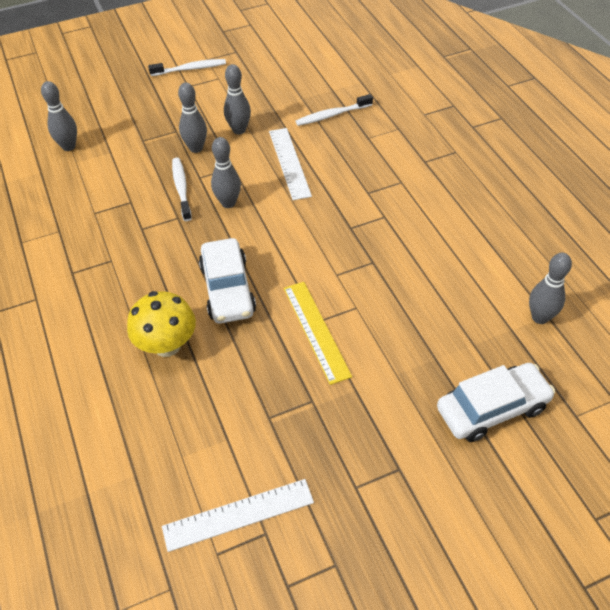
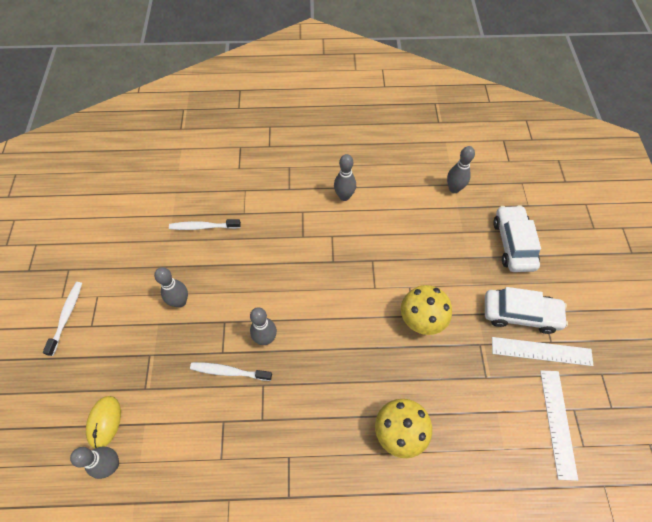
camera: 70 degrees left, 10 degrees up
(104, 128) = (104, 422): none -> yellow mouse
(196, 148) = (183, 344): grey bowling pin -> grey bowling pin (344, 196)
(227, 289) = (360, 368): white car -> white car (520, 314)
(289, 163) = (242, 277): white ruler -> white ruler (541, 351)
(316, 331) = (421, 320): yellow ruler -> yellow mushroom
(332, 115) = (203, 227): white toothbrush -> white toothbrush turned 90 degrees clockwise

